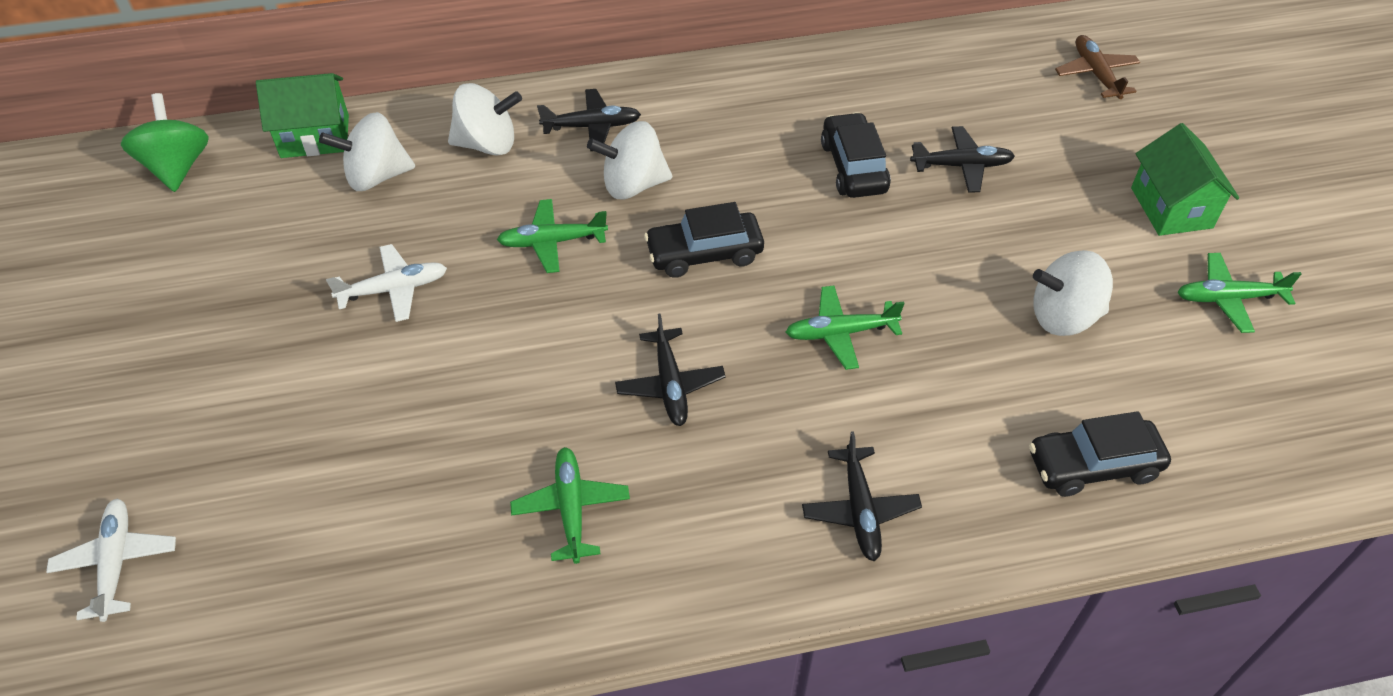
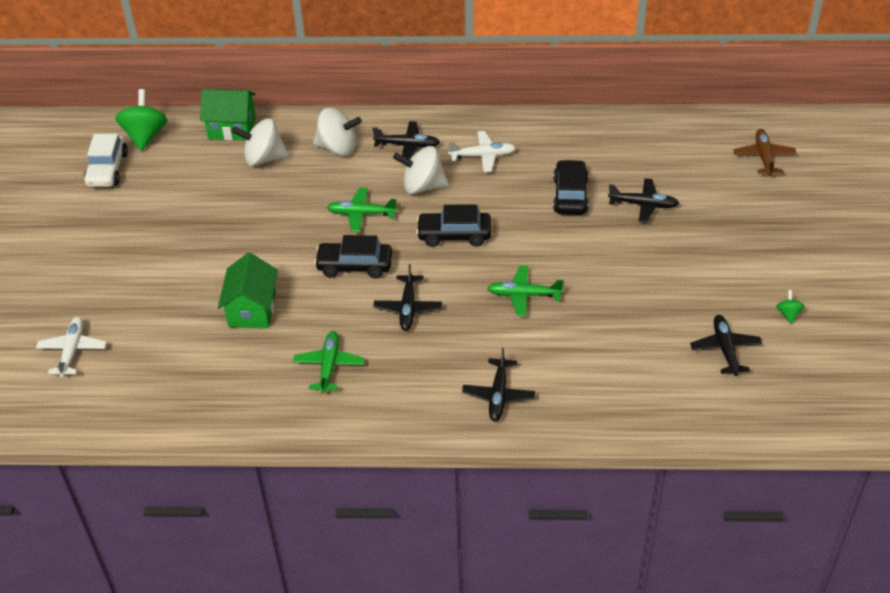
camera: 15 degrees right, 5 degrees down
(124, 230) = (107, 169): none -> white car
(393, 289) = (257, 228): white plane -> white plane (482, 156)
(1063, 316) = (671, 308): white spinning top -> none
(1093, 465) = (652, 395): black car -> black car (354, 266)
(1166, 369) = (725, 349): none -> black plane
(1171, 208) = (776, 252): green house -> green house (252, 310)
(1229, 298) = (788, 314): green plane -> green spinning top

